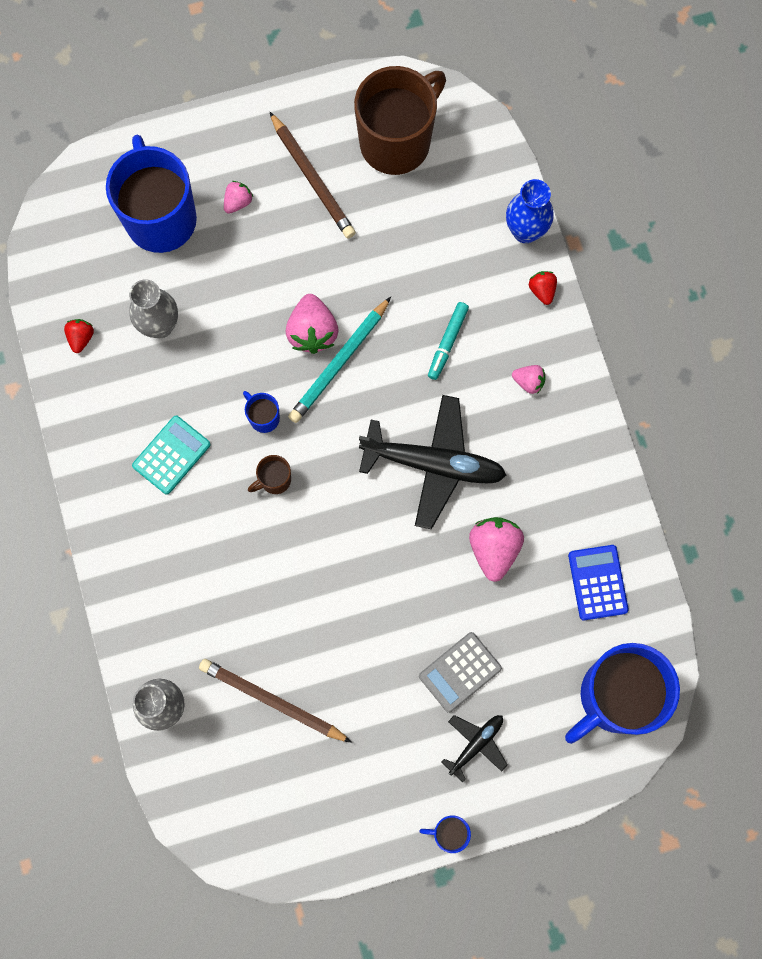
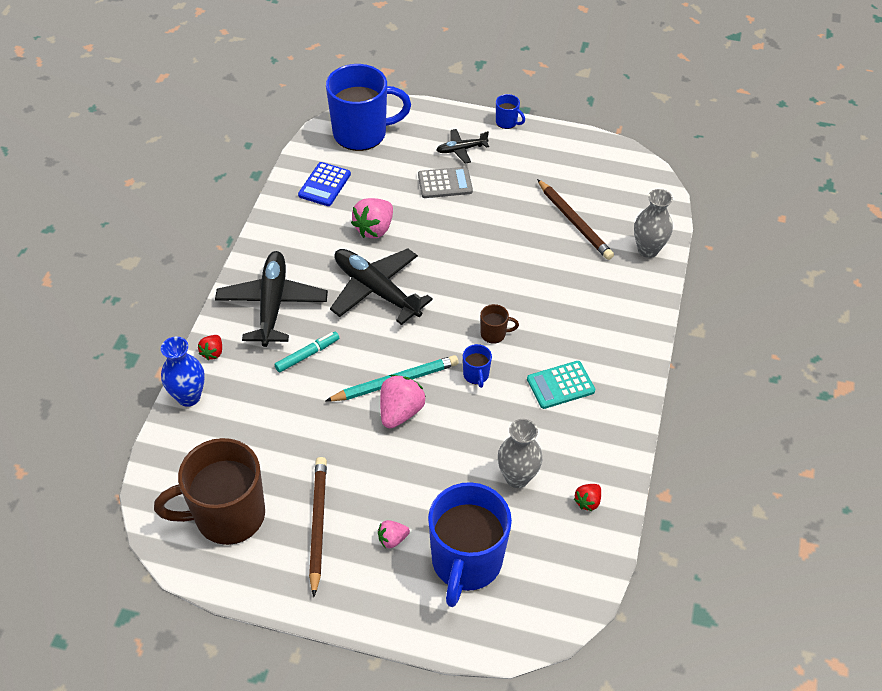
camera: 150 degrees left, 25 degrees down
(528, 382) = (272, 304): pink strawberry -> black plane

